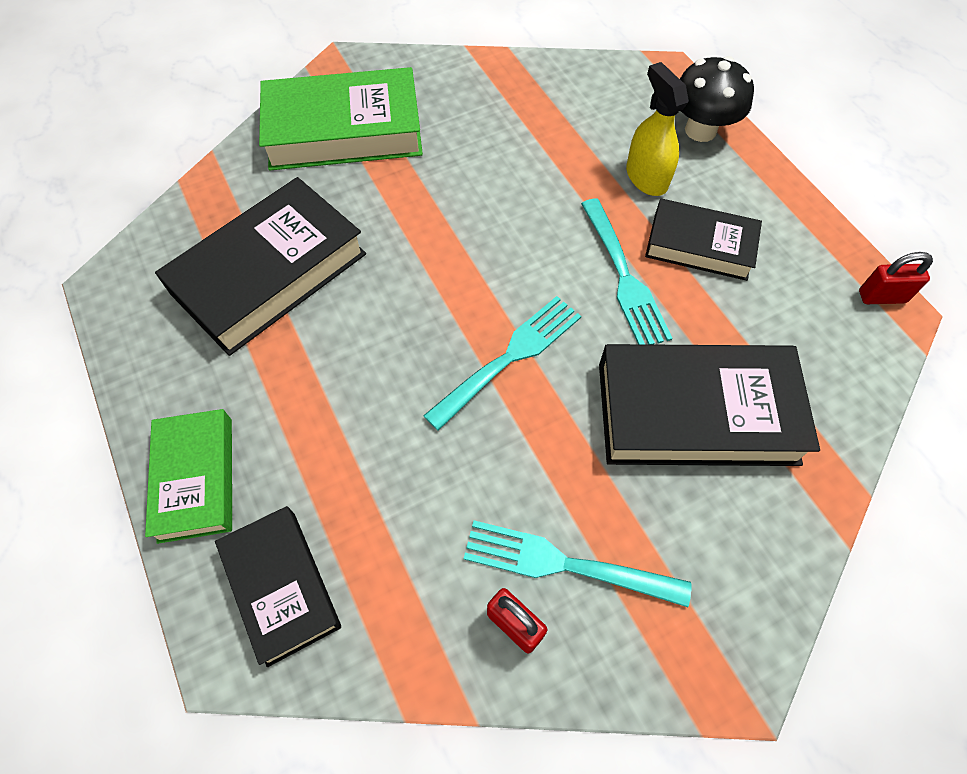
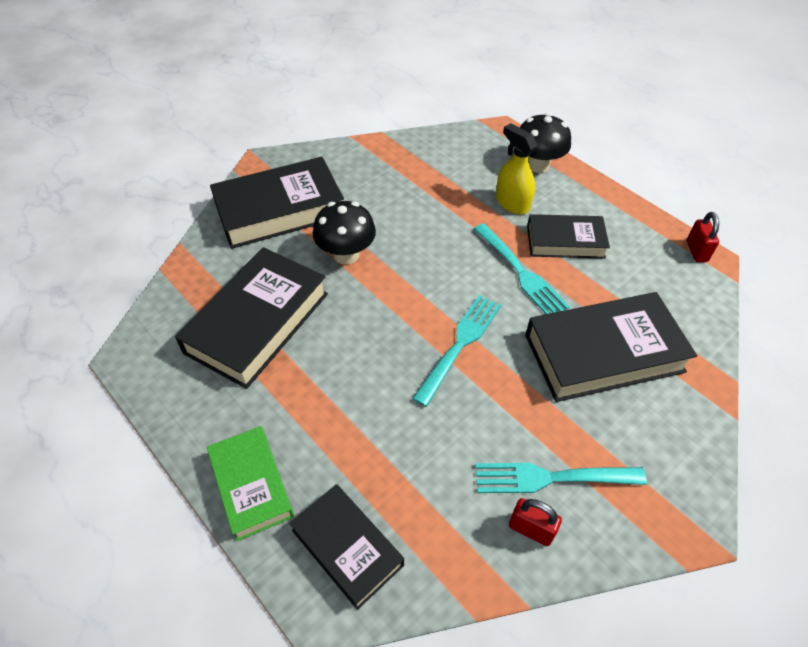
camera: 15 degrees left, 10 degrees down
(344, 131) = (280, 210): green book -> black book
(406, 206) = (346, 254): none -> black mushroom
(882, 296) = (696, 251): red padlock -> red padlock turned 75 degrees counterclockwise

